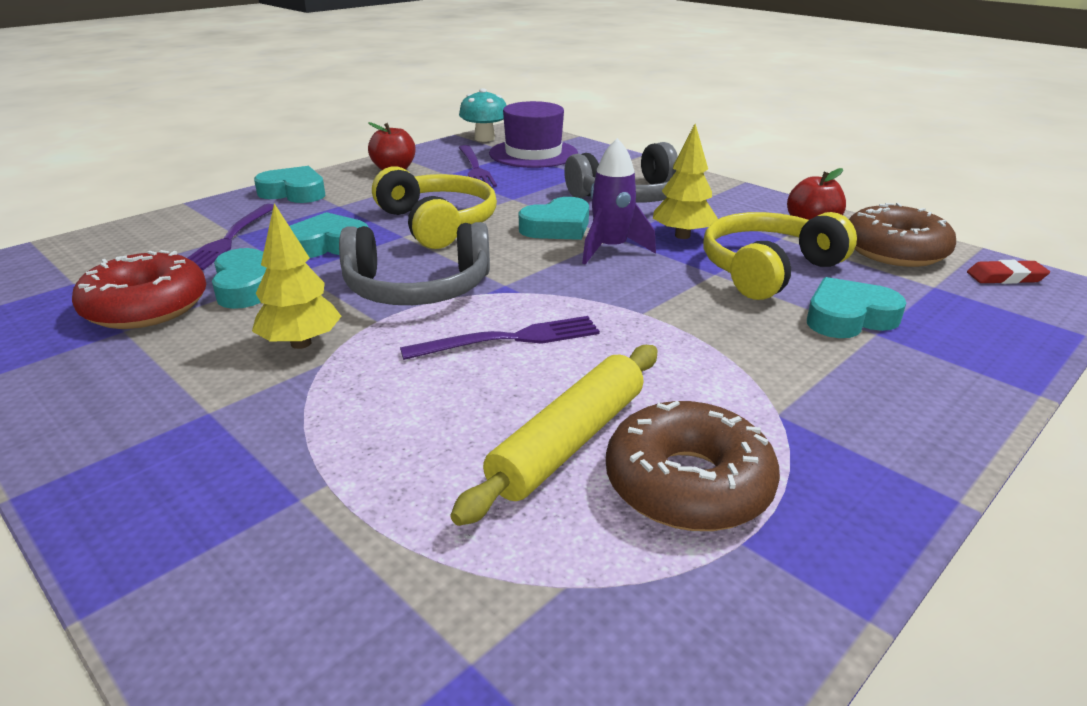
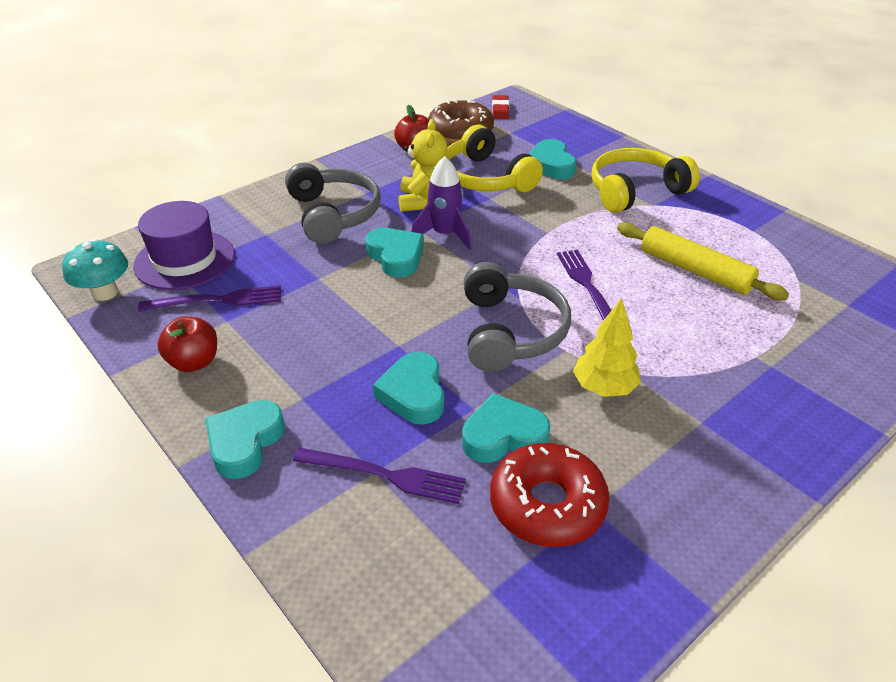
camera: 85 degrees left, 10 degrees up
(438, 223) = (372, 323): yellow headphones -> yellow headphones (635, 191)
(682, 236) = (424, 201): yellow tree -> yellow teddy bear
(688, 484) = (718, 238): brown donut -> none

